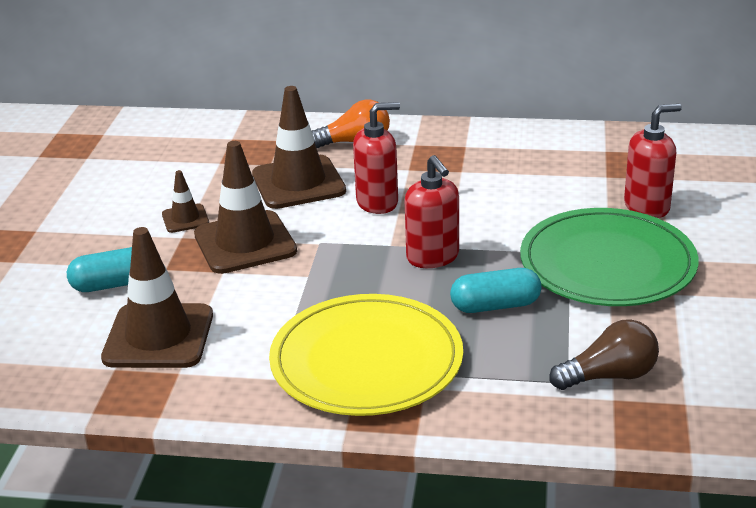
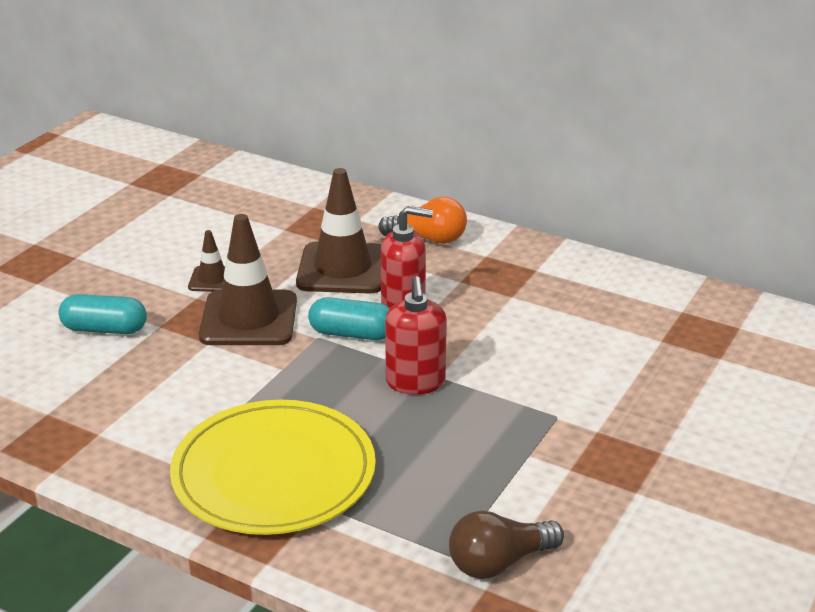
camera: 20 degrees right, 0 degrees up
(158, 337) = (106, 393): brown traffic cone -> none
(495, 305) = (440, 452): turquoise capsule -> turquoise capsule (352, 334)
(607, 263) = (589, 438): green plate -> none
(609, 376) = (499, 562): brown light bulb -> brown light bulb turned 150 degrees clockwise
(647, 207) = (680, 386): red soap dispenser -> none

